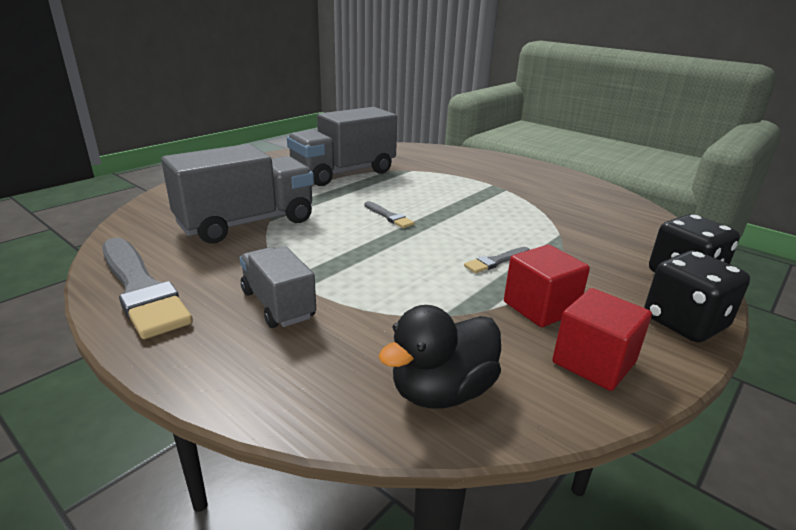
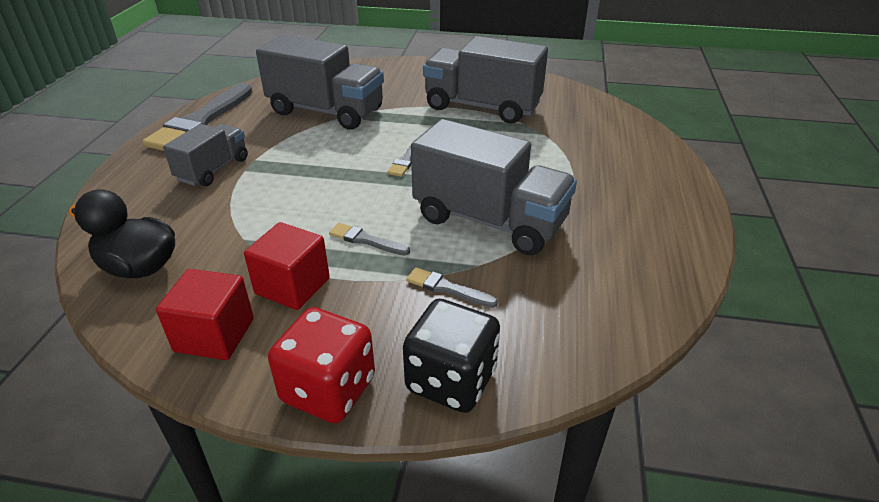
camera: 60 degrees right, 10 degrees up
(508, 216) = (489, 221): none -> grey truck
(582, 250) = (447, 288): none -> grey brush
(684, 323) = (328, 390): black dice -> red dice

